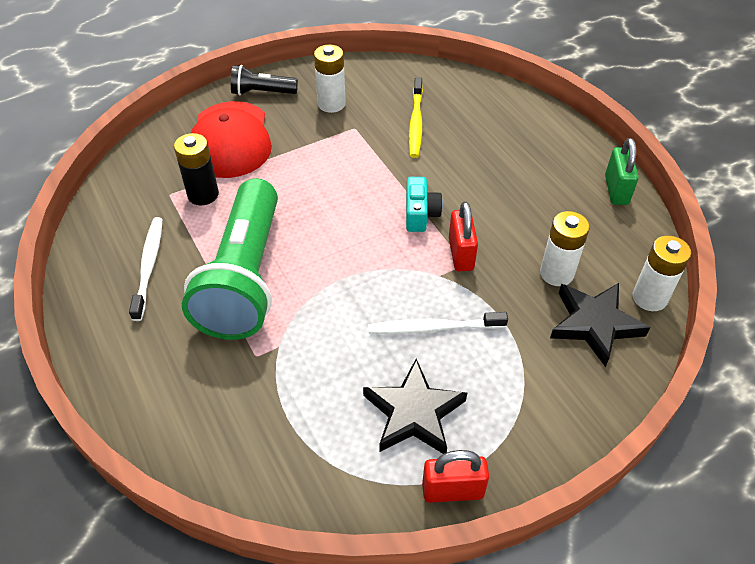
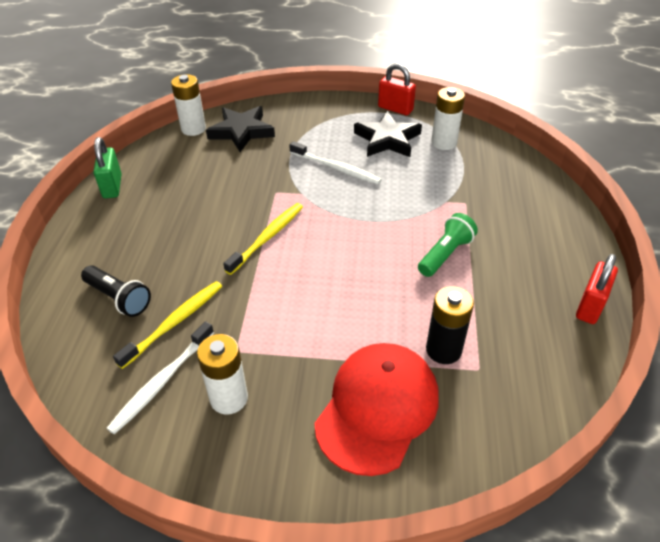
camera: 145 degrees left, 5 degrees down
(149, 266) = (525, 301): white toothbrush -> white toothbrush (161, 382)
(244, 277) = (445, 254): green flashlight -> green flashlight, size x0.46
(262, 92) = (291, 469): black flashlight -> black flashlight (119, 298)
(420, 214) = (268, 237): turquoise camera -> yellow toothbrush
(461, 254) = (271, 198): red padlock -> red padlock (590, 306)
(556, 273) = (226, 161): white battery -> white battery (444, 143)
(616, 190) = (112, 186): green padlock -> green padlock turned 45 degrees counterclockwise

